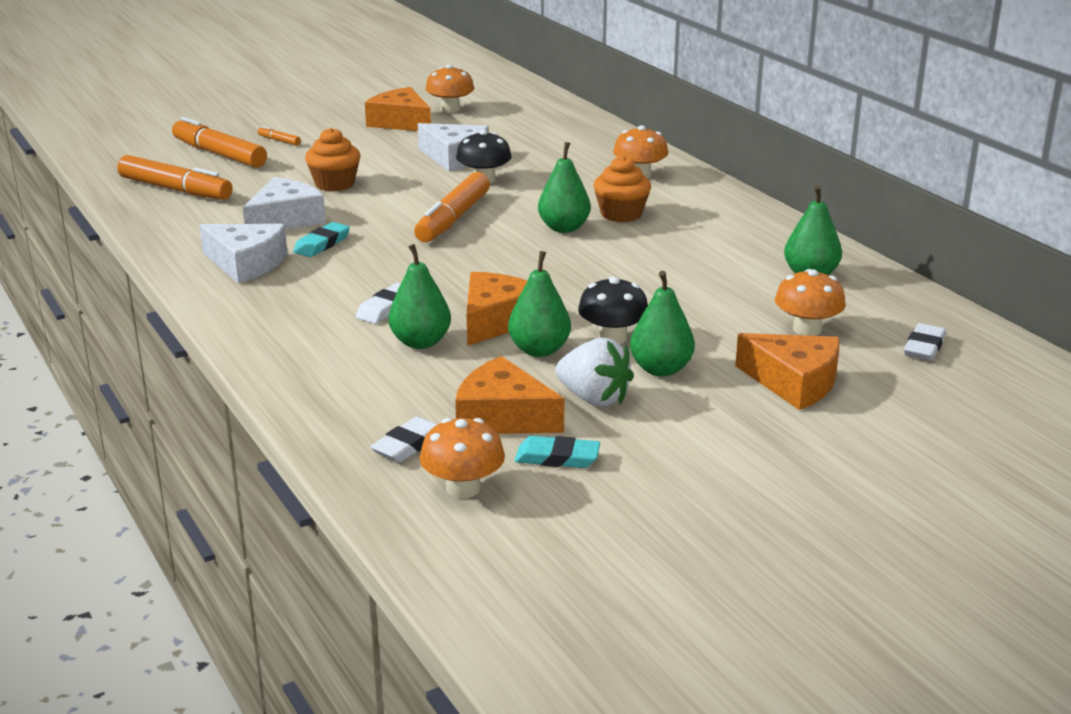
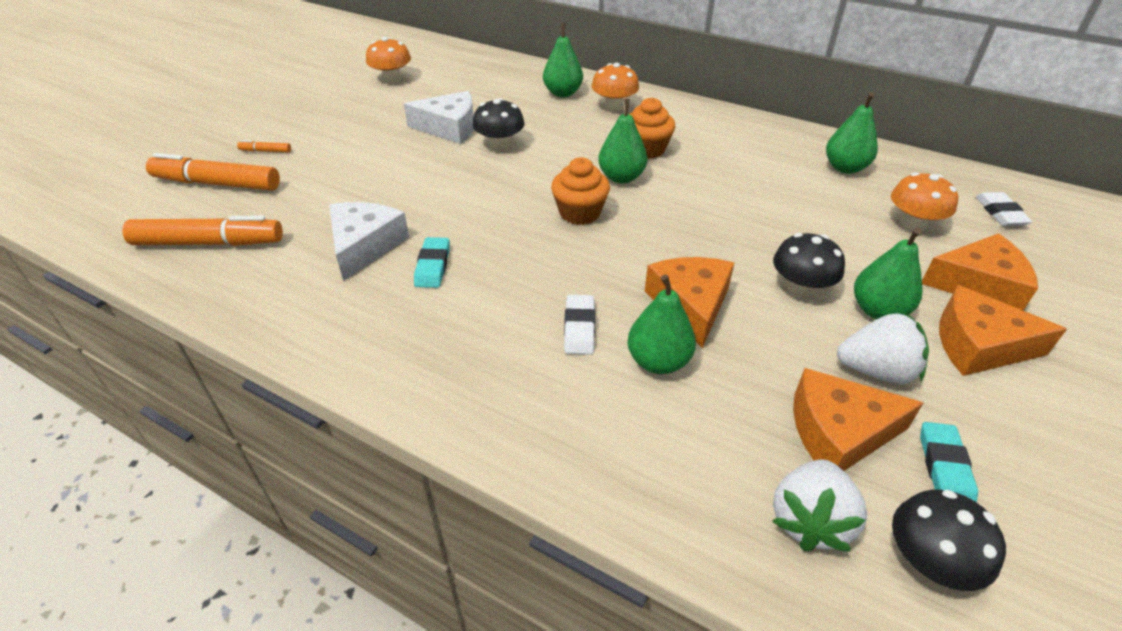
camera: 30 degrees left, 15 degrees up
(246, 264) = (381, 320): white cheese -> none
(334, 184) = (371, 187): orange cupcake -> orange cupcake (579, 213)
(401, 122) = (362, 102): orange cheese -> orange cheese (978, 345)
(408, 445) = (809, 520): white eraser -> white strawberry
(453, 218) = (521, 195): orange marker -> none
(463, 488) = (928, 561): orange mushroom -> black mushroom
(539, 350) = (765, 328): green pear -> green pear (563, 93)
(557, 457) = (944, 467): turquoise eraser -> turquoise eraser turned 60 degrees counterclockwise

